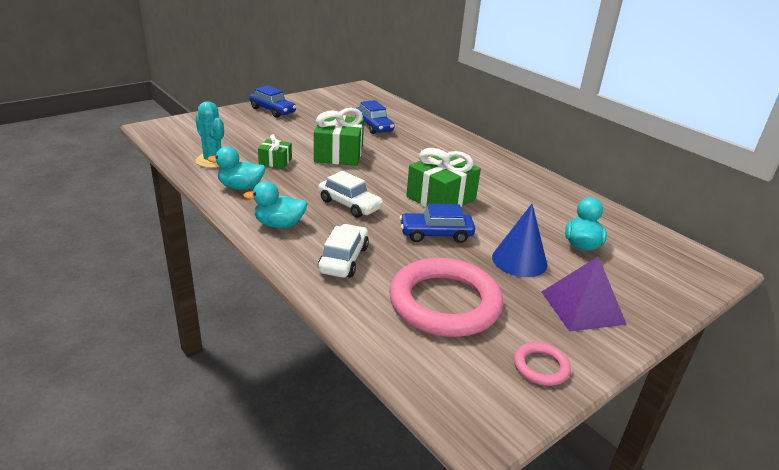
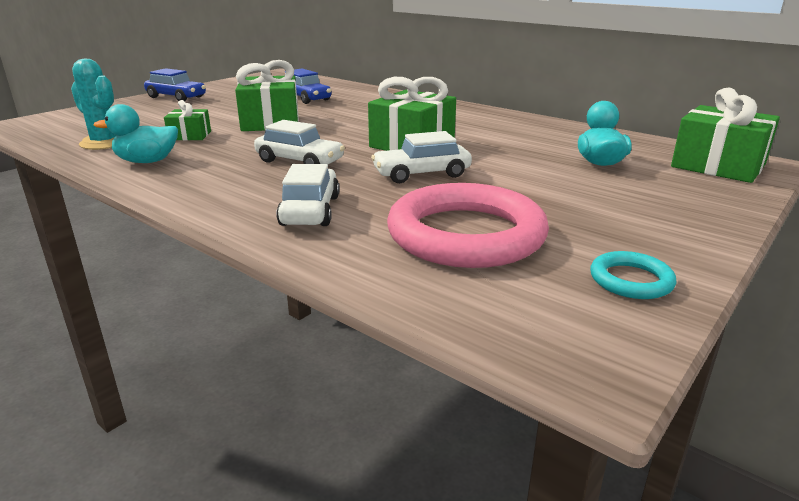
camera: 10 degrees left, 5 degrees down
(279, 224) = (209, 189): turquoise duck -> none
(436, 234) = (421, 174): blue car -> white car
(519, 260) = (536, 184): blue cone -> none
(541, 367) = (631, 280): pink ring -> turquoise ring
(582, 307) = (640, 215): purple pyramid -> none
(678, 265) = (718, 166): none -> green gift

